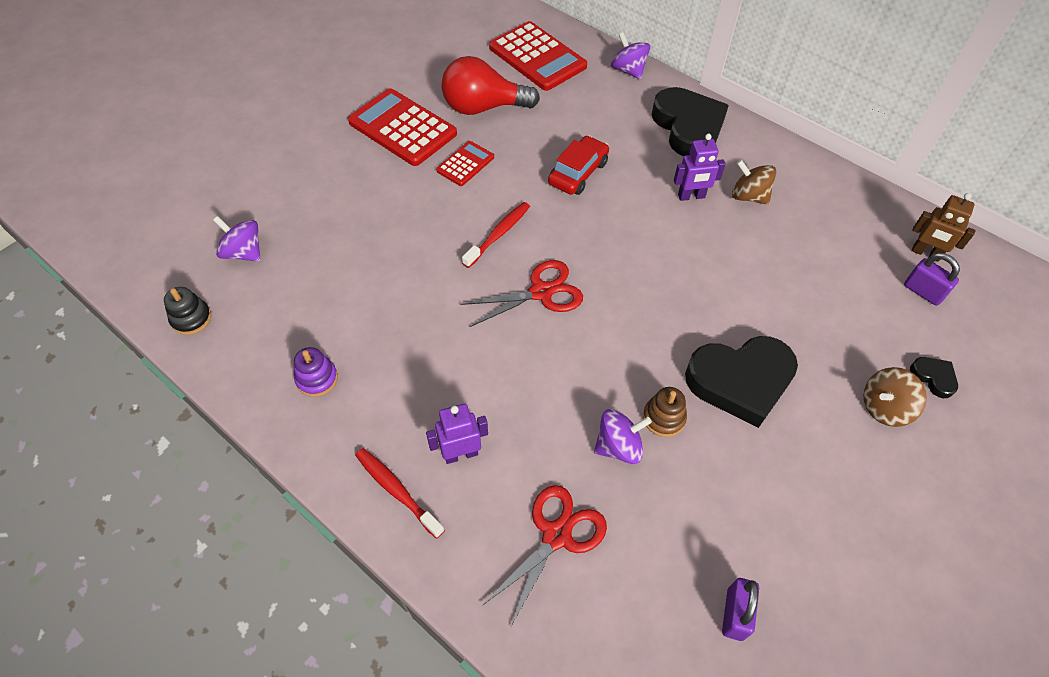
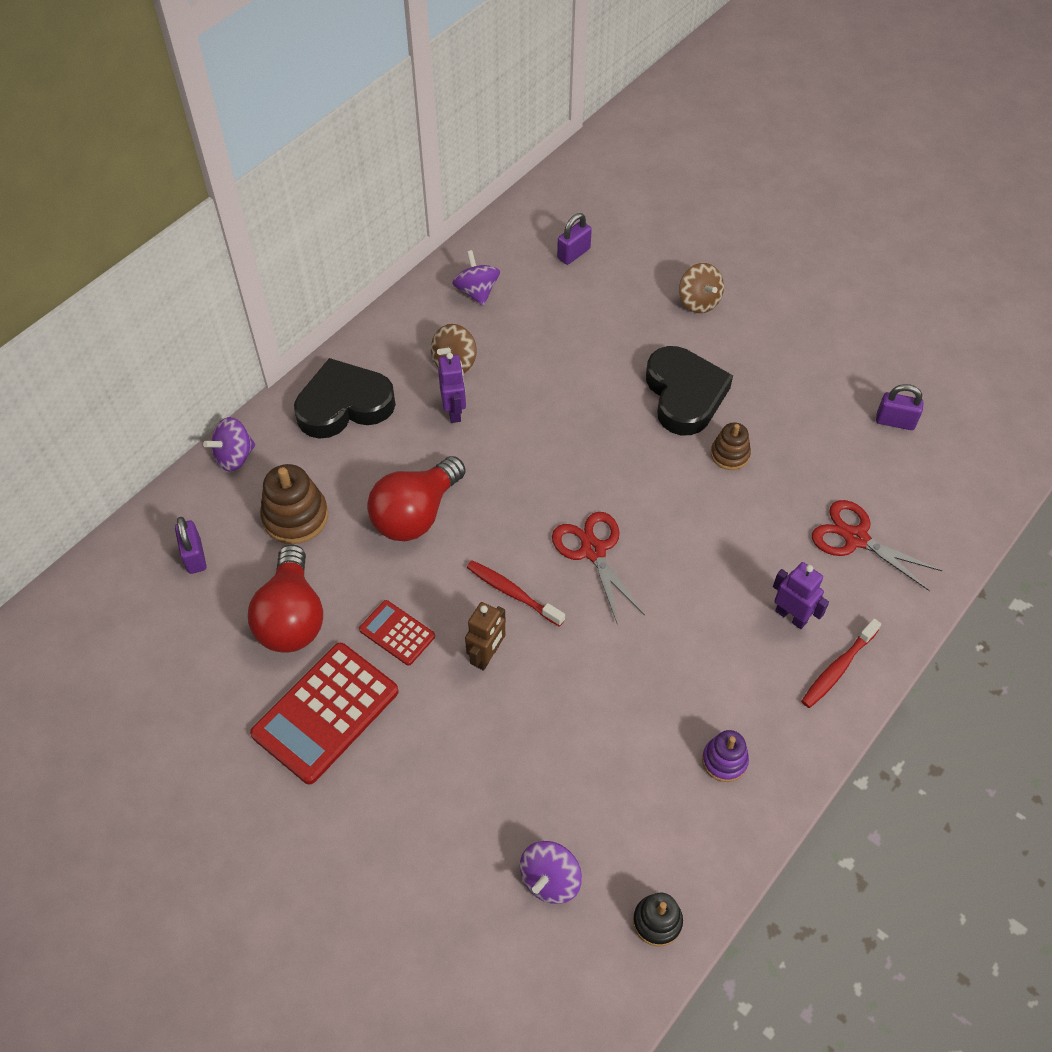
camera: 90 degrees left, 0 degrees up
(461, 454) = (791, 616): purple robot -> purple robot turned 150 degrees clockwise
(537, 57) = (194, 556): red calculator -> purple padlock
(573, 105) = (295, 517): none -> brown stacking toy
(578, 173) = (416, 514): red car -> red light bulb
(618, 446) = (764, 490): purple spinning top -> purple spinning top (477, 291)
(925, 253) = (528, 243): brown robot -> brown robot (487, 656)
(933, 377) = (665, 265): black heart -> none

